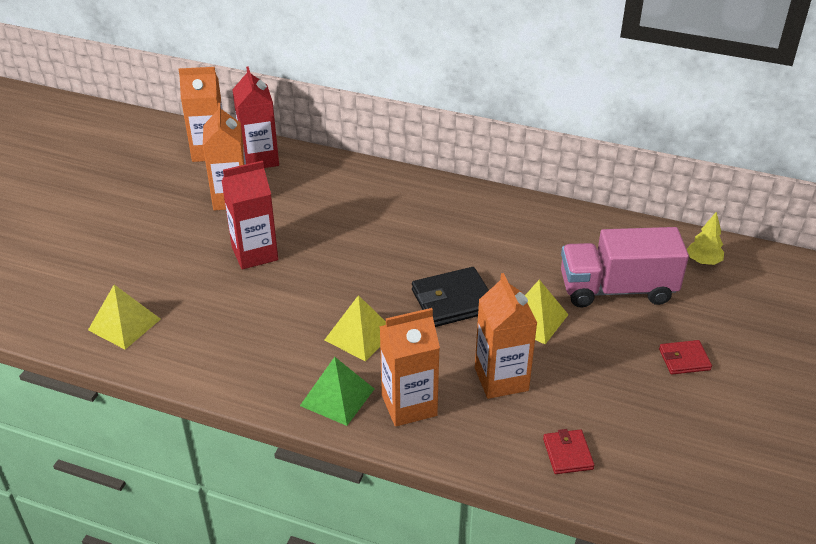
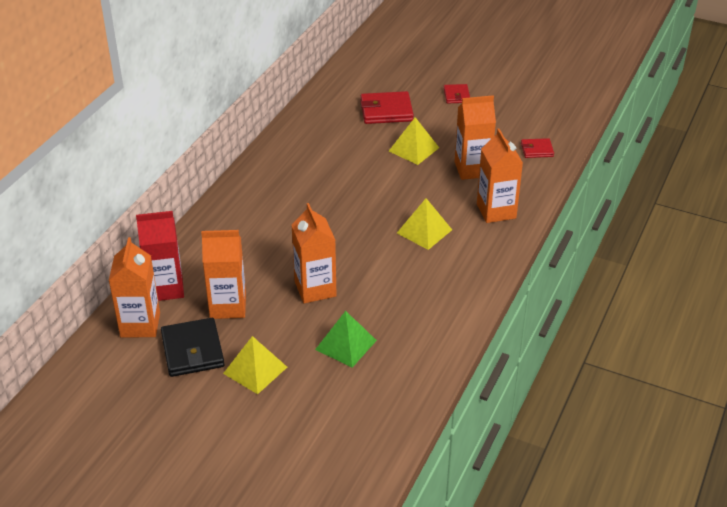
camera: 85 degrees left, 0 degrees up
(124, 324) = (400, 367): yellow pyramid -> yellow pyramid (255, 370)
(254, 253) = (315, 289): red carton -> orange carton
(337, 397) = (488, 244): green pyramid -> green pyramid (346, 344)
(453, 301) = (390, 184): black wallet -> black wallet (192, 350)
(617, 289) = (386, 111): pink truck -> red wallet
(703, 261) = (361, 72): yellow tree -> none

